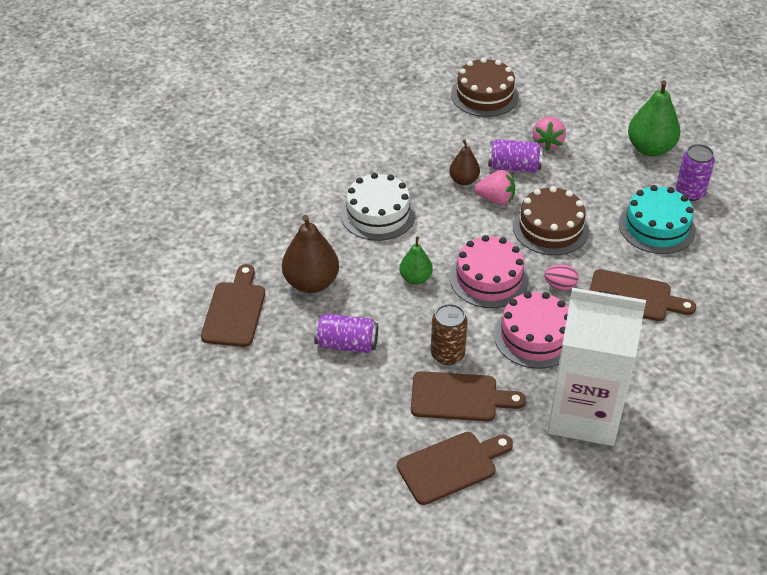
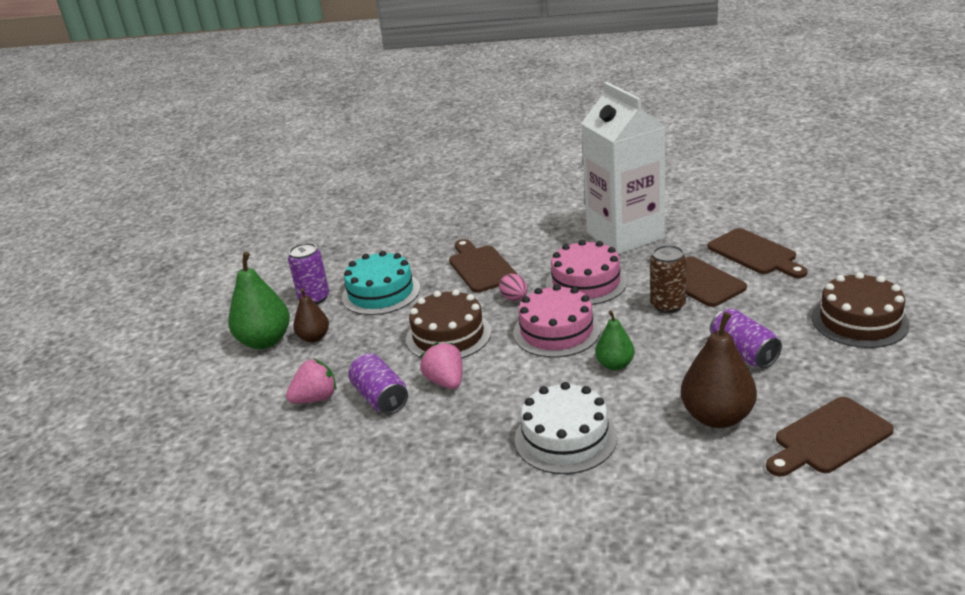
camera: 125 degrees left, 15 degrees down
(451, 466) = (755, 254): brown cutting board -> brown cutting board turned 150 degrees counterclockwise
(464, 180) = (440, 415): brown pear -> brown pear (314, 337)
(484, 95) = (261, 487): brown cake -> brown cake (859, 321)

